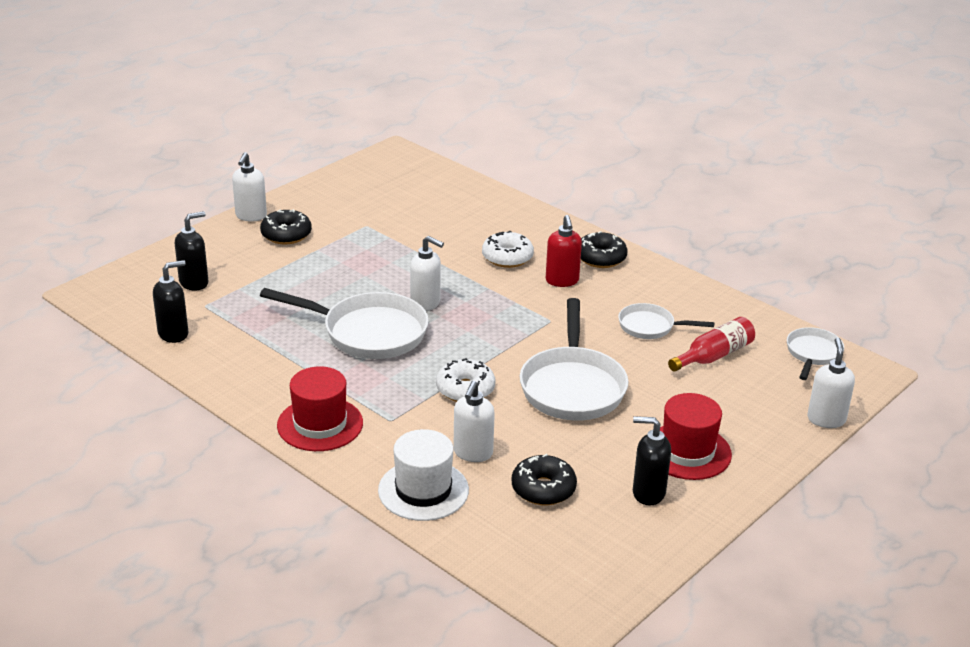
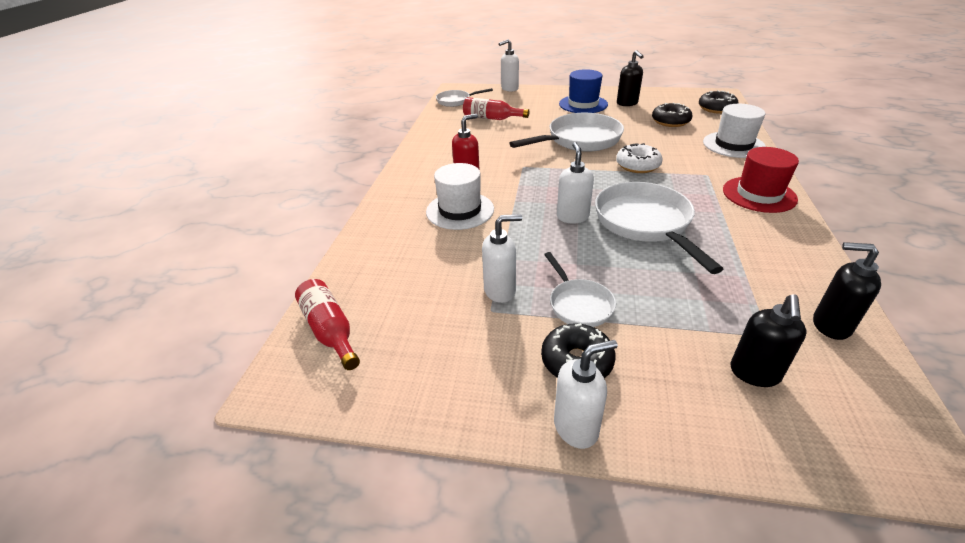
camera: 120 degrees left, 5 degrees up
(194, 283) = (754, 373): black soap dispenser -> black soap dispenser turned 90 degrees counterclockwise
(422, 173) = (330, 330): none -> red bottle
(473, 453) = (682, 144): white soap dispenser -> white soap dispenser (500, 291)
(507, 257) = (460, 210): white donut -> white hat
(600, 258) = (417, 176): black donut -> black donut (716, 108)
(650, 327) = (485, 139): white pan -> white pan (578, 304)
(687, 451) = (583, 104): red hat -> blue hat

